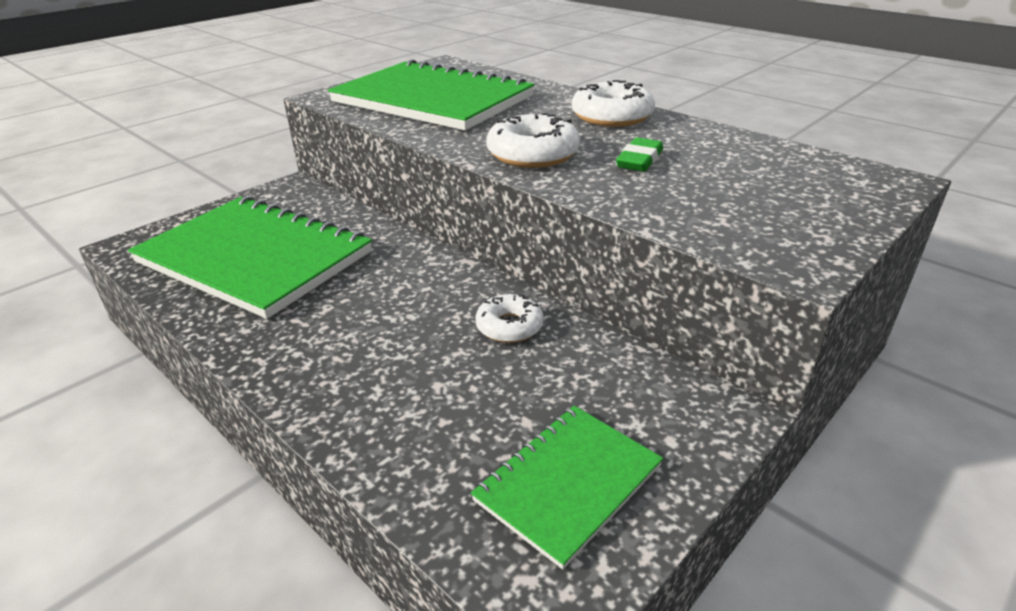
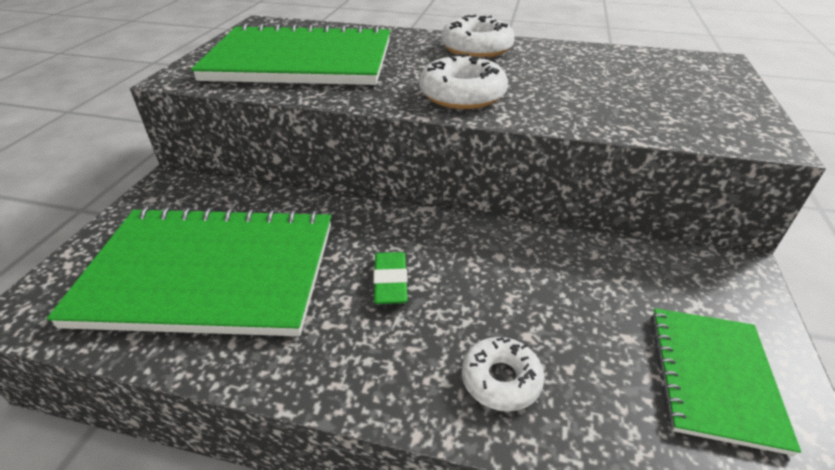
camera: 30 degrees left, 5 degrees up
(509, 326) = (524, 257): white donut -> white donut (501, 379)
(639, 160) = (549, 82): green eraser -> green eraser (390, 282)

